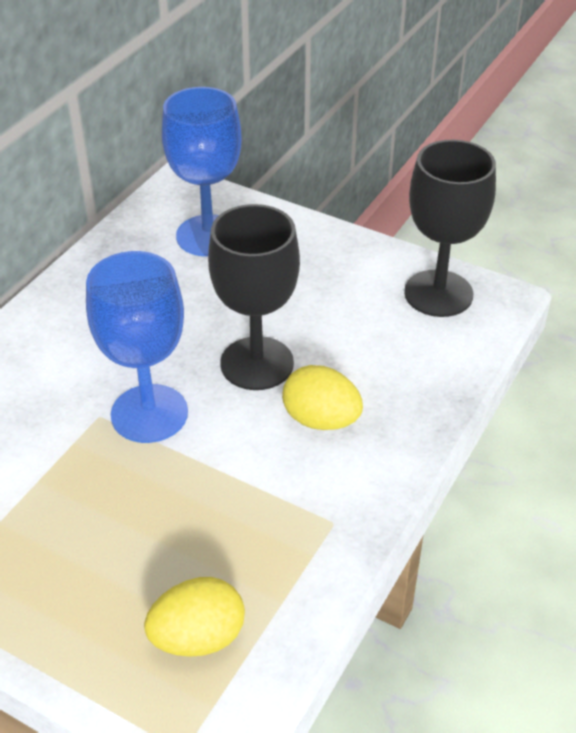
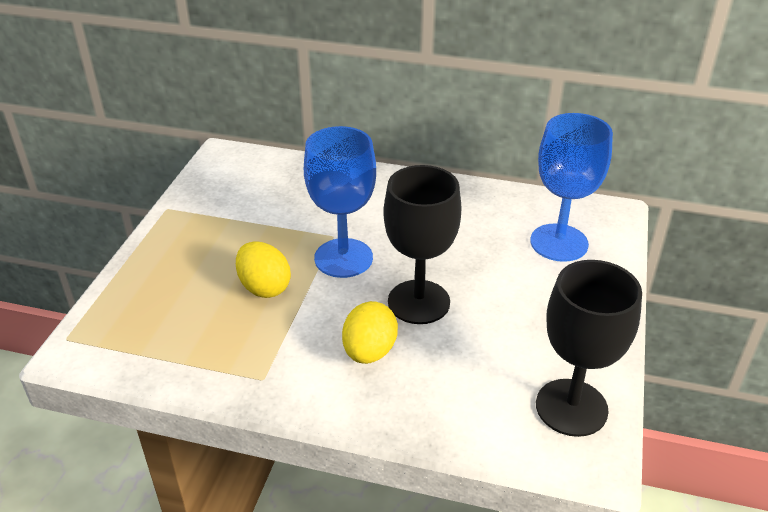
camera: 75 degrees right, 5 degrees down
(198, 637) = (149, 326): yellow egg -> yellow egg (264, 287)

